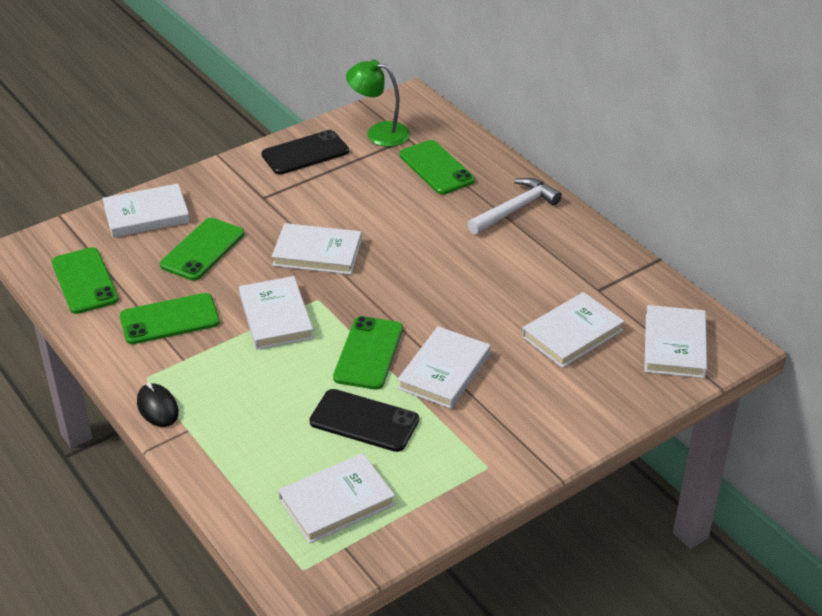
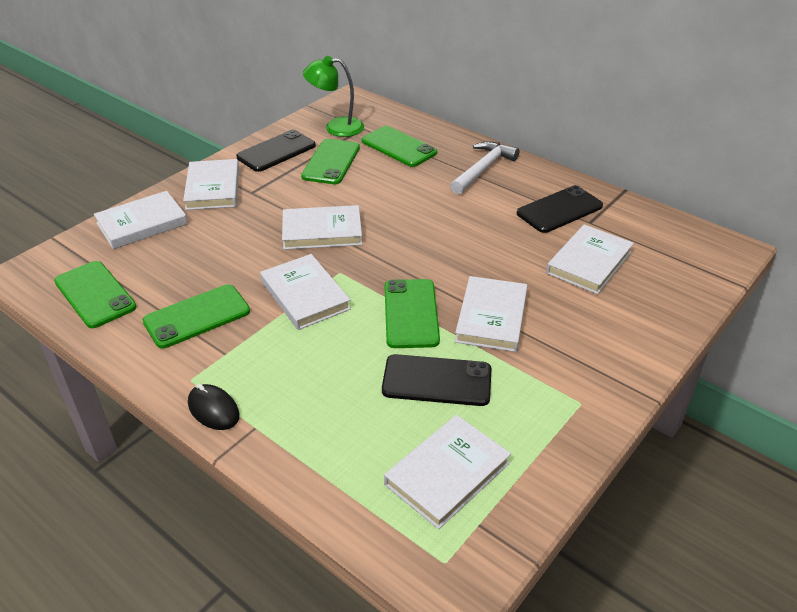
camera: 15 degrees left, 0 degrees up
(202, 249) = (209, 246): green phone -> green phone (331, 162)
(573, 270) = (559, 210): none -> black phone
(674, 345) = (682, 257): white book -> white book (213, 188)

